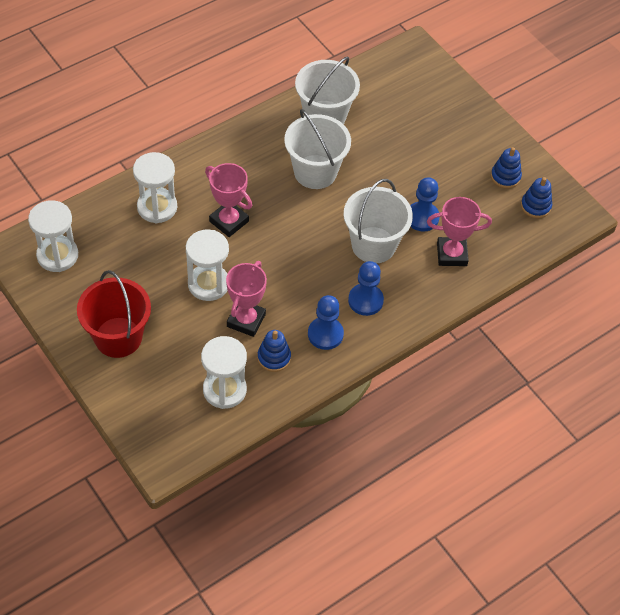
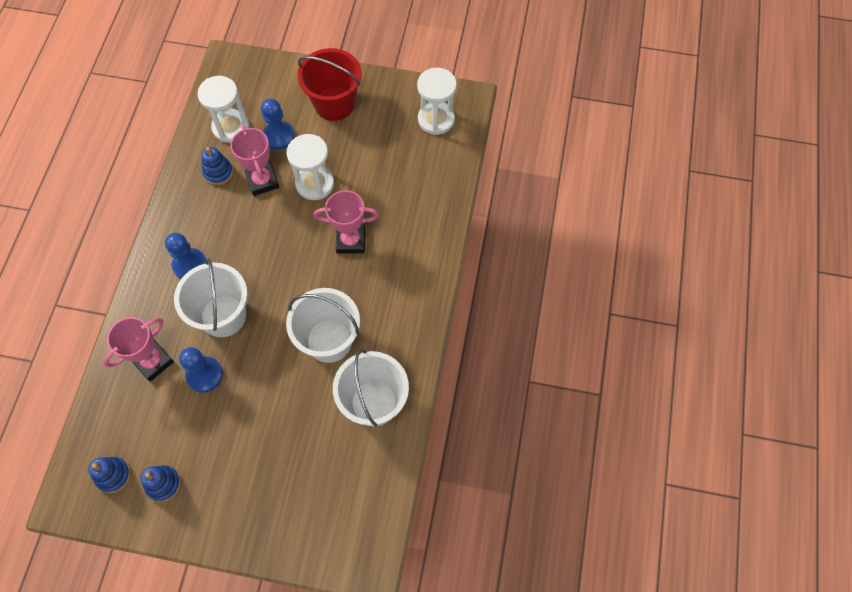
camera: 140 degrees right, 10 degrees up
(157, 207) = (413, 207): white hourglass -> none
(325, 334) = (197, 216): blue pawn -> blue pawn (279, 136)

